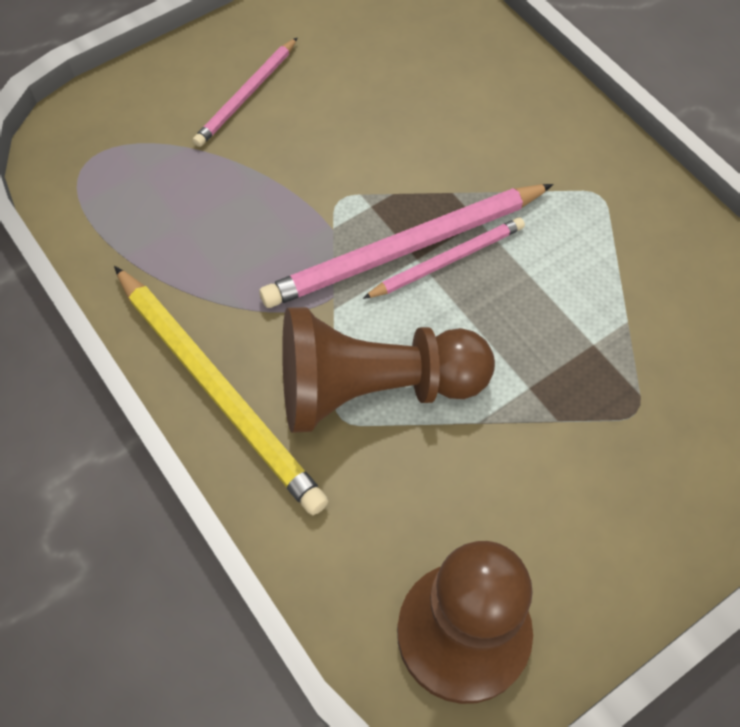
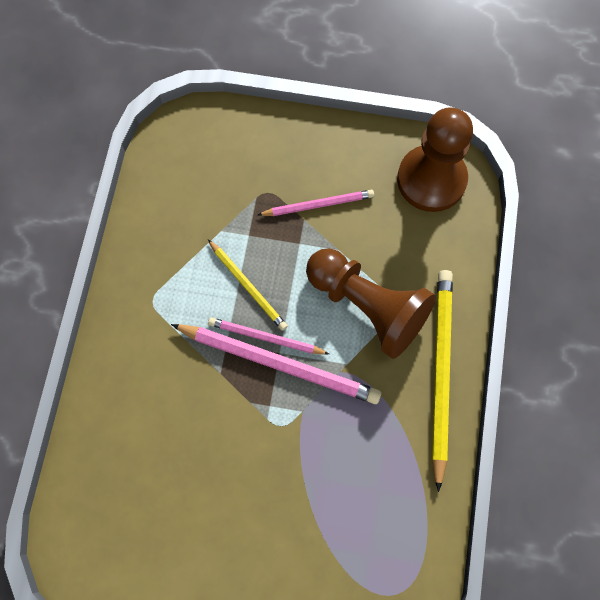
camera: 135 degrees left, 10 degrees up
(247, 95) = (260, 554): pink pencil -> pink pencil (318, 204)
(527, 292) = (248, 286): none -> yellow pencil

